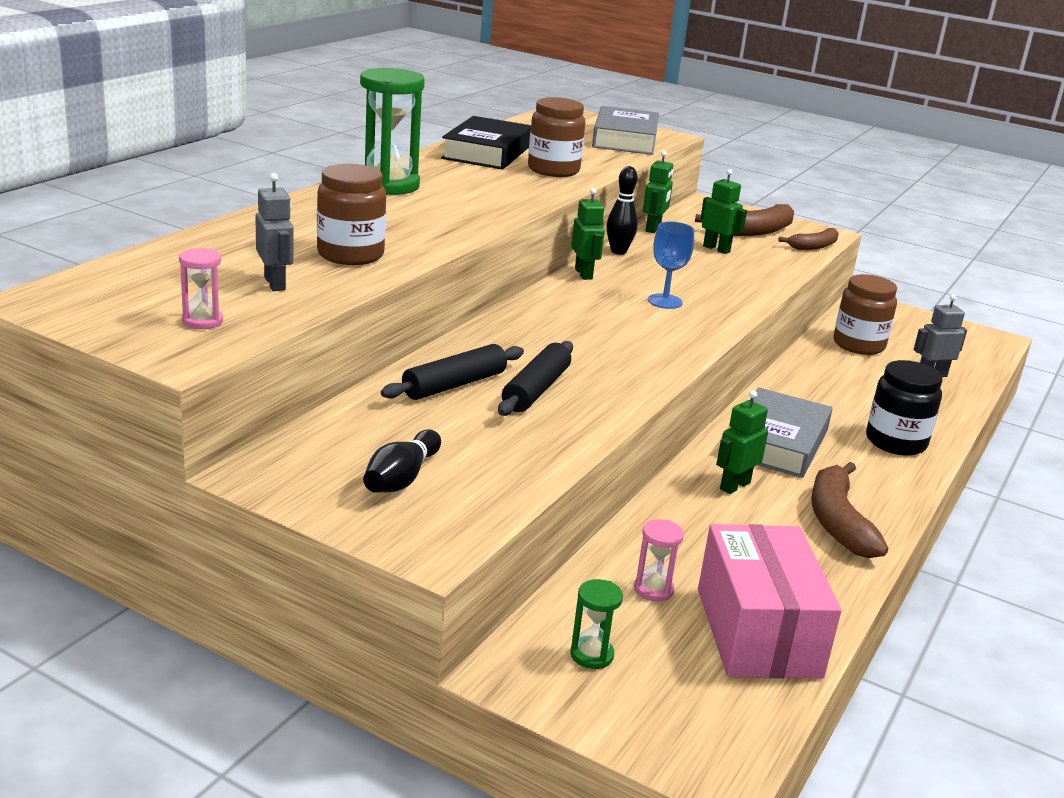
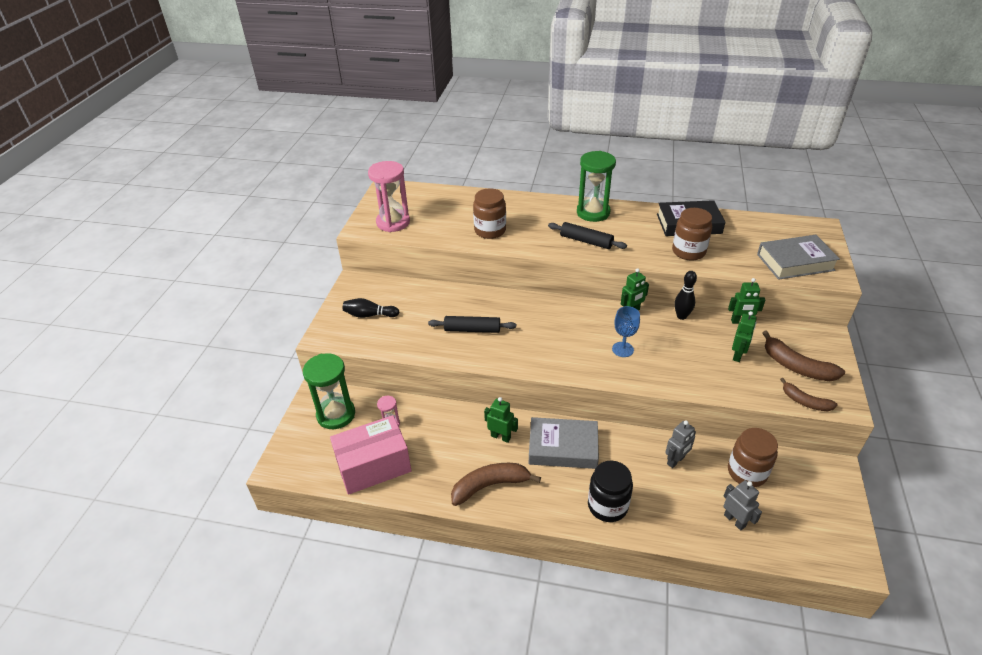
camera: 75 degrees right, 15 degrees up
(202, 321) = (393, 222): pink hourglass -> pink hourglass, size x2.10
(275, 283) = (441, 224): grey robot -> grey robot (676, 460)
(454, 384) = (459, 305): black rolling pin -> black rolling pin (586, 241)
(591, 655) = (336, 415): green hourglass -> green hourglass, size x2.10

